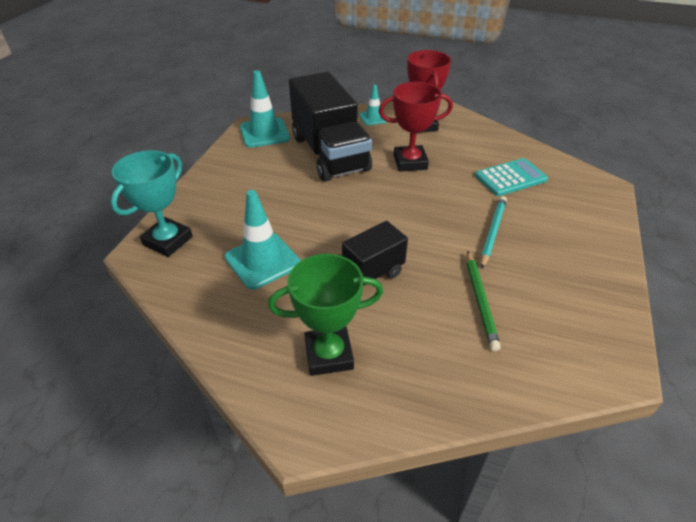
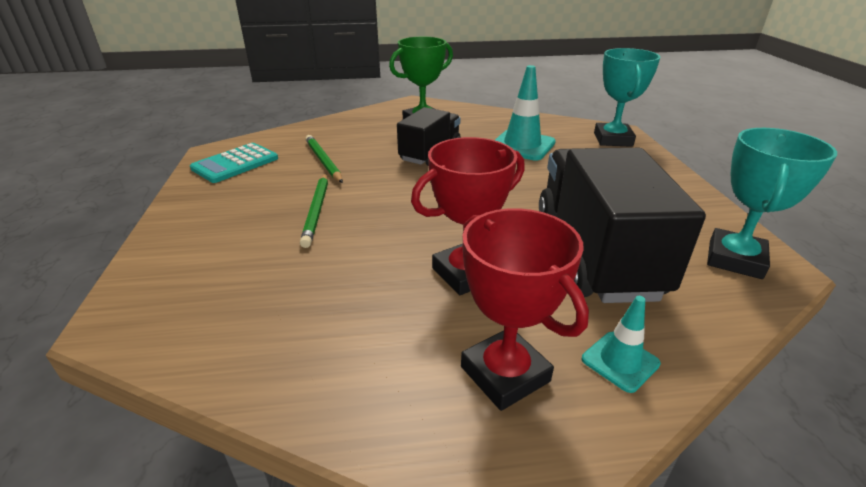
camera: 155 degrees right, 10 degrees down
(264, 133) = (734, 259): turquoise traffic cone -> turquoise trophy
(329, 153) = (595, 253): black truck -> black truck turned 45 degrees clockwise
(492, 232) = (316, 211): turquoise pencil -> green pencil
(510, 178) = (292, 291): turquoise calculator -> turquoise calculator (235, 163)

